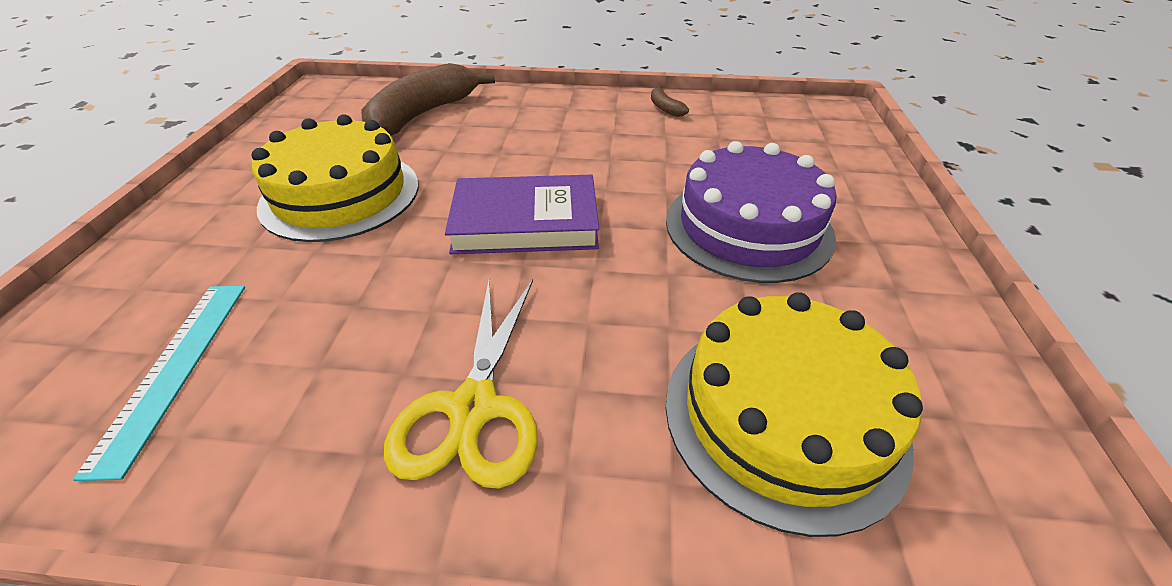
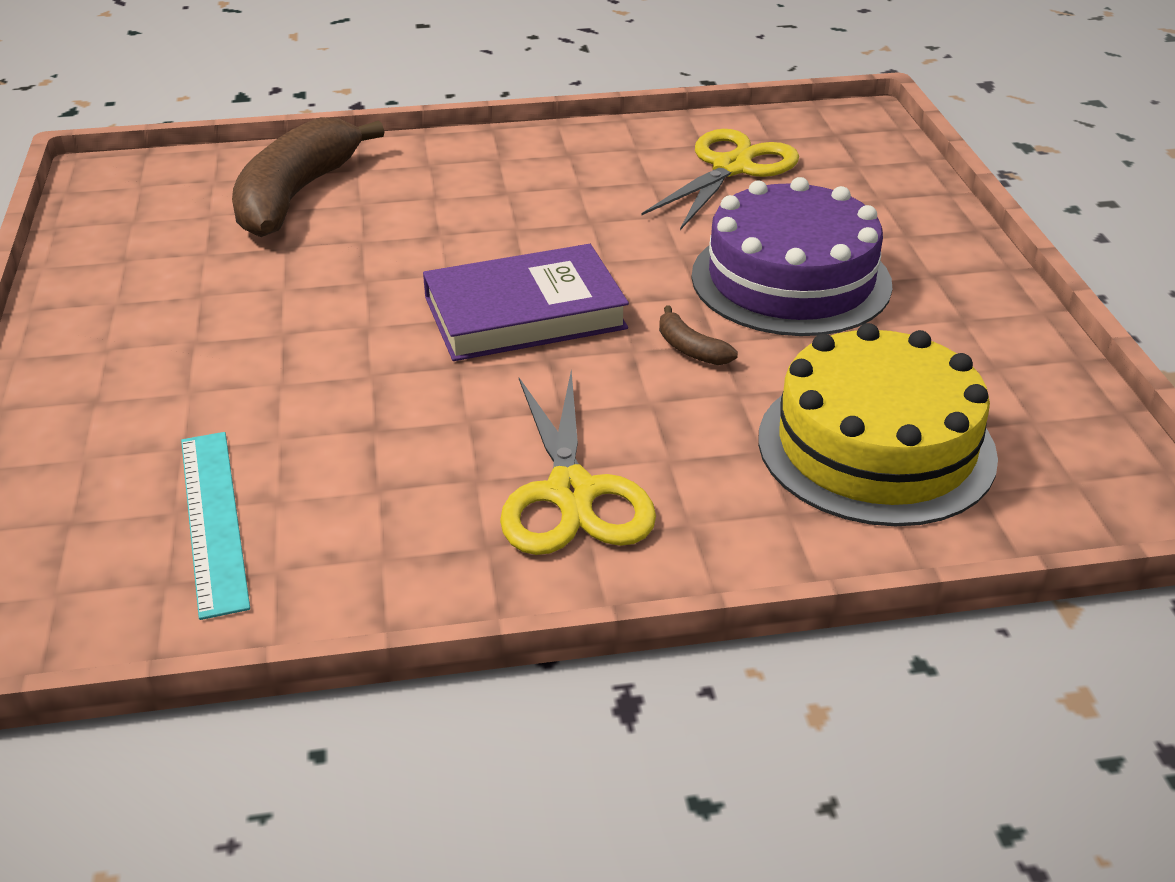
camera: 15 degrees left, 5 degrees down
(340, 194) = (260, 316): yellow cake -> none
(665, 108) = (634, 143): brown banana -> brown banana (690, 349)
(729, 133) = (731, 168): none -> yellow scissors

